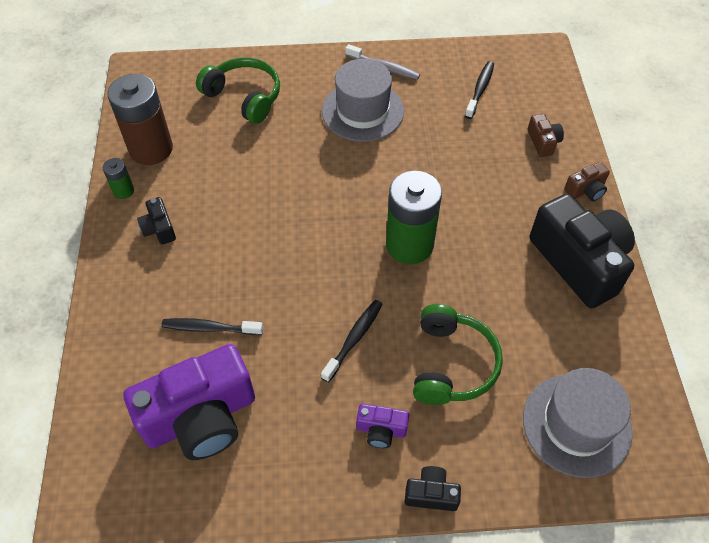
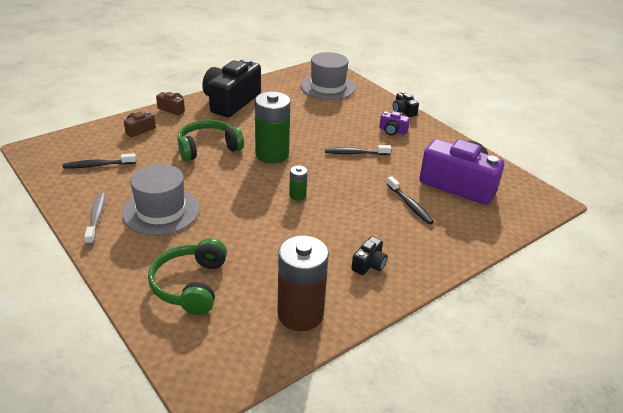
camera: 125 degrees left, 20 degrees down
(123, 191) = (357, 305): green battery -> green battery (297, 195)
(381, 430) = (392, 131): purple camera -> purple camera turned 135 degrees clockwise
(452, 364) = (334, 122): green headphones -> green headphones (208, 148)

